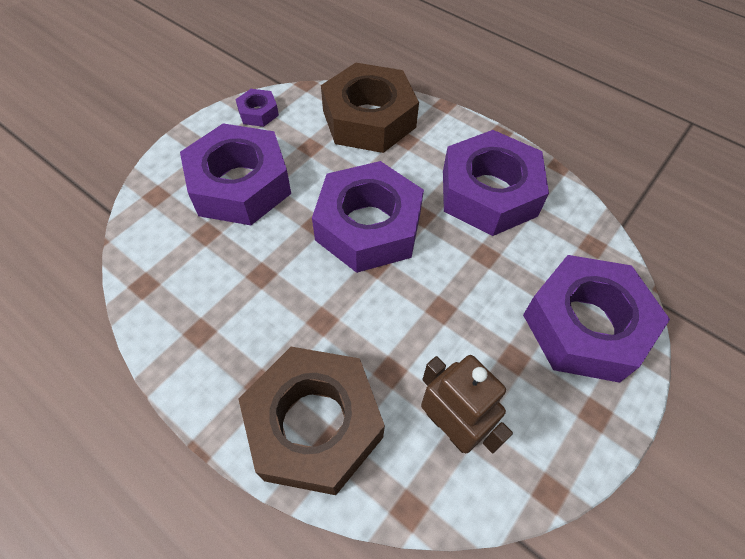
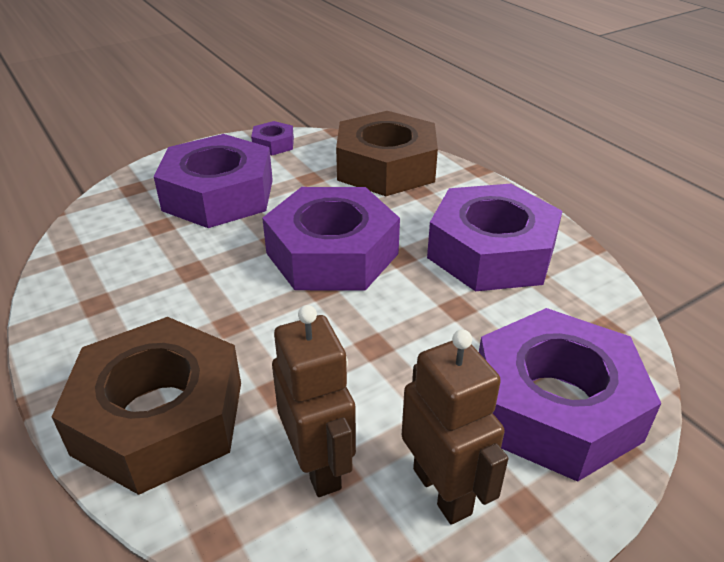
camera: 20 degrees right, 20 degrees down
(540, 419) = (442, 490): none -> brown robot

